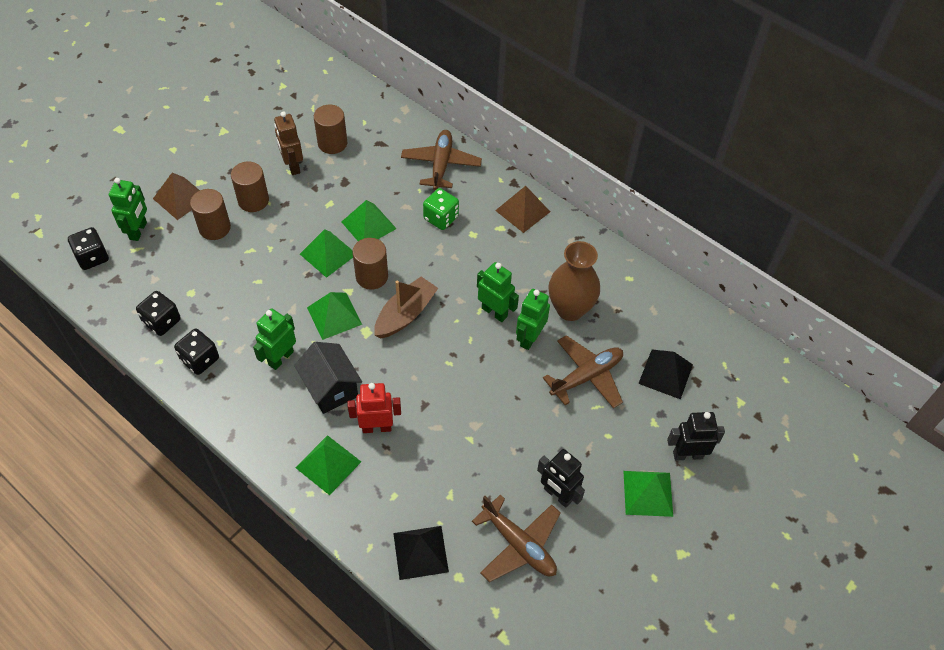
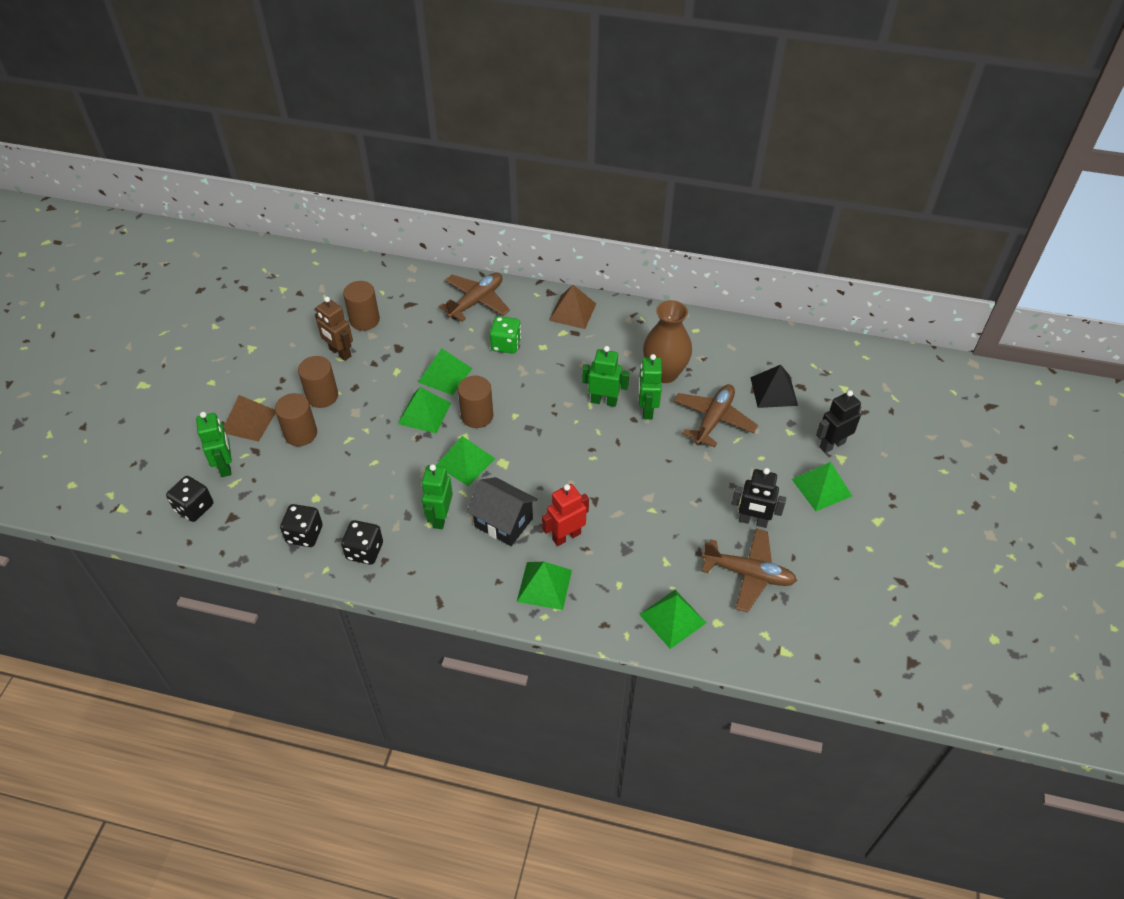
camera: 25 degrees left, 5 degrees down
(405, 314) = (528, 434): brown boat -> none
(420, 552) = (672, 618): black pyramid -> green pyramid
(441, 165) = (476, 301): brown plane -> brown plane turned 60 degrees clockwise

